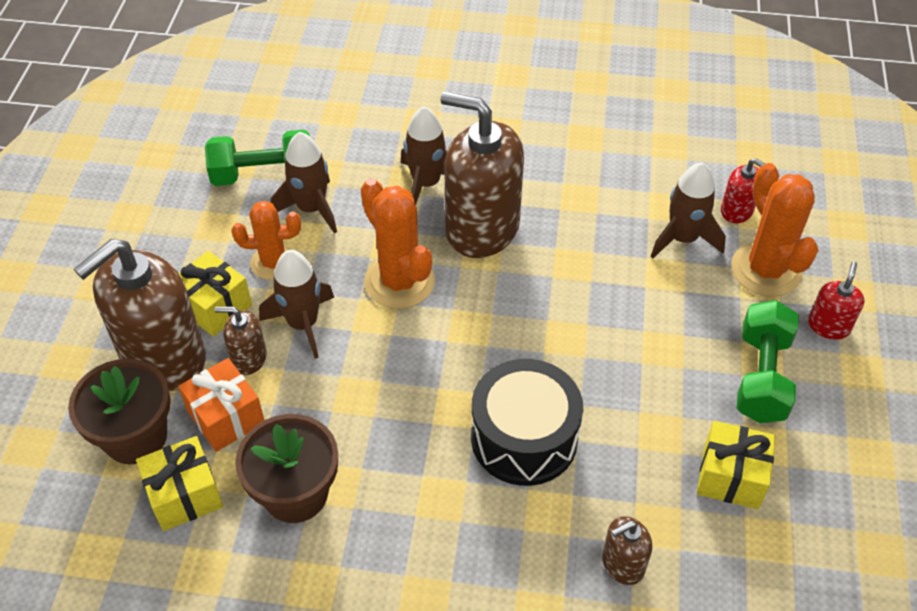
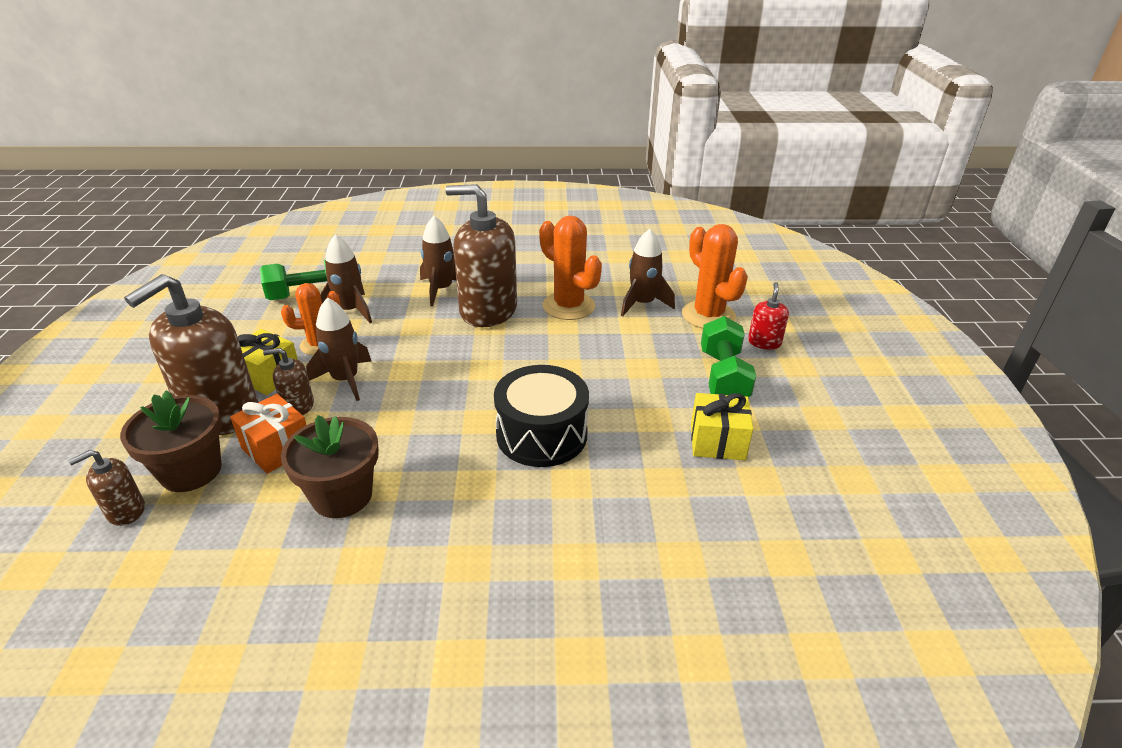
camera: 10 degrees left, 15 degrees down
(185, 495) = (236, 509): yellow gift -> none
(399, 282) = (425, 347): orange cactus -> orange cactus (568, 306)
(622, 564) = (642, 512): brown soap dispenser -> brown soap dispenser (125, 511)
(737, 211) = (678, 286): red soap dispenser -> none

